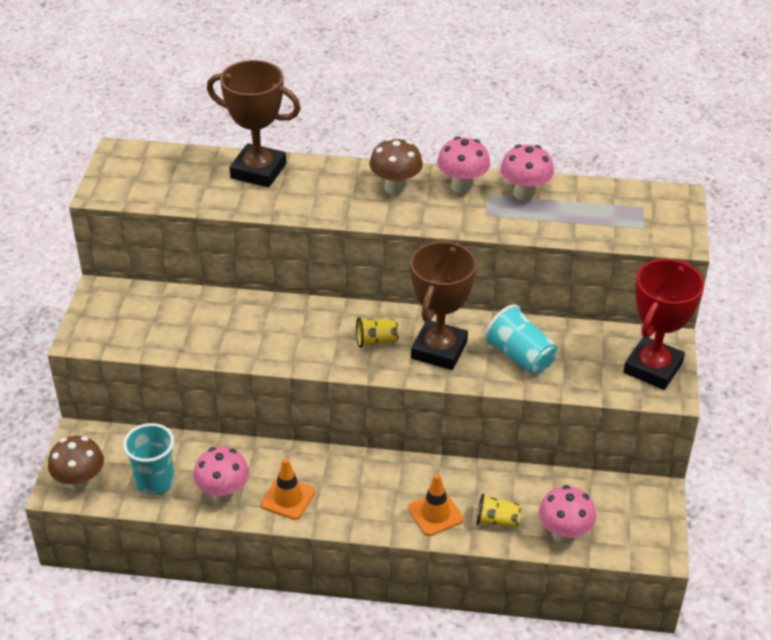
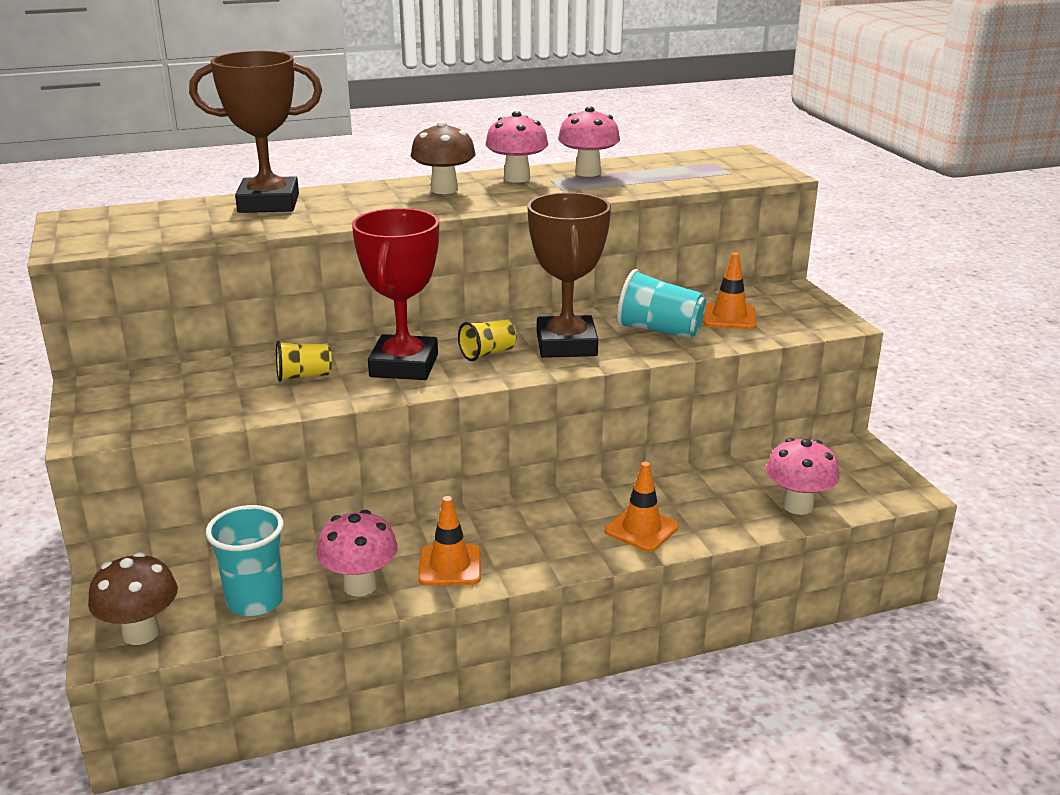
camera: 25 degrees left, 15 degrees down
(497, 521) = (716, 515): yellow cup -> yellow cup (304, 376)
(588, 358) = (729, 317): none -> orange traffic cone
(653, 368) = (800, 310): red trophy -> red trophy (404, 366)

